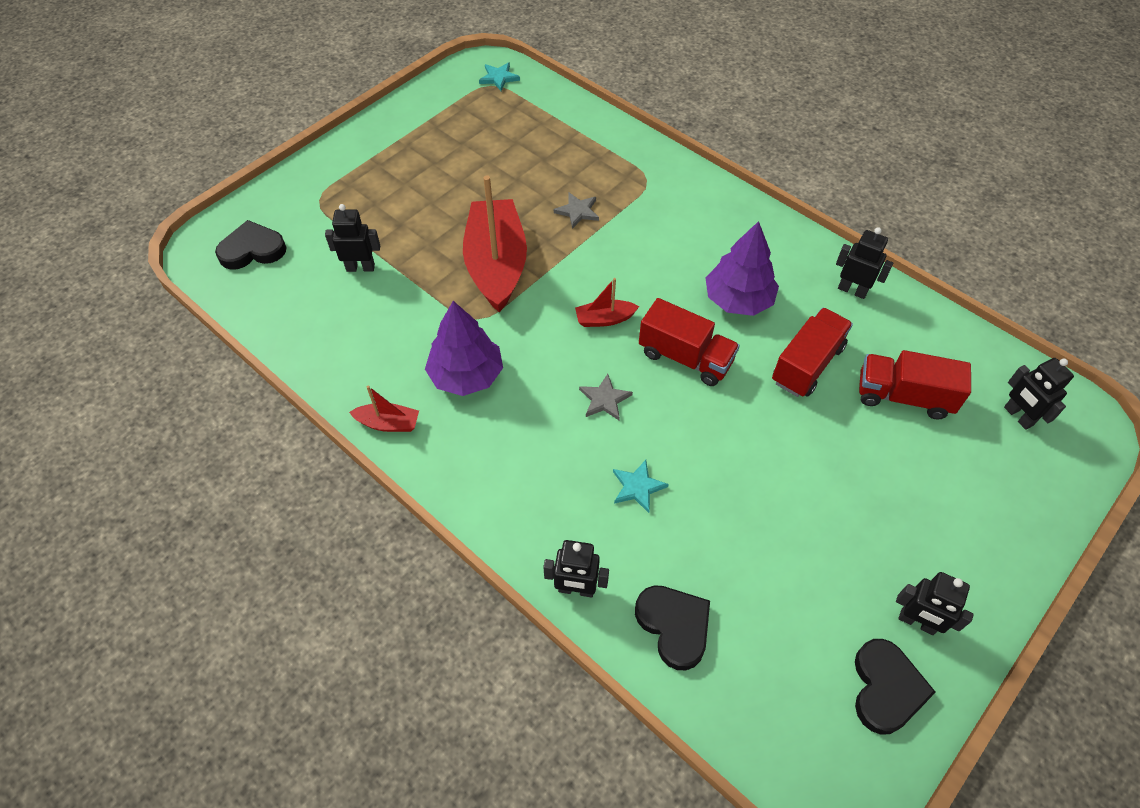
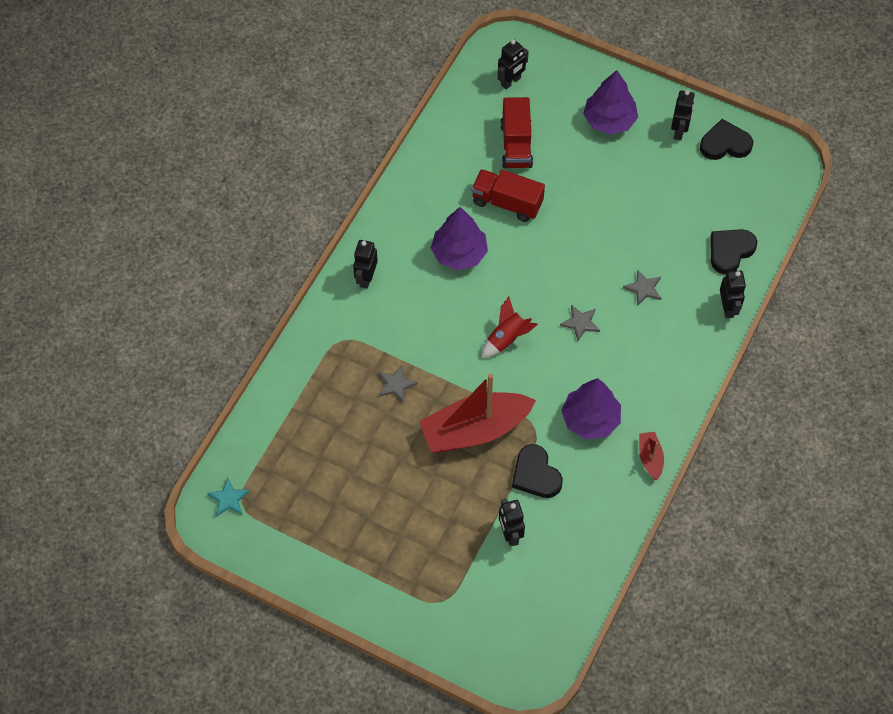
camera: 105 degrees left, 5 degrees up
(252, 250) = (517, 632): black heart -> black heart (536, 474)
(604, 319) = (507, 339): red boat -> red rocket
(637, 487) = (643, 288): turquoise star -> grey star
(685, 357) = (526, 279): red truck -> none
(852, 290) = (426, 181): black robot -> black robot (366, 278)
(943, 525) = (609, 120): none -> purple tree

